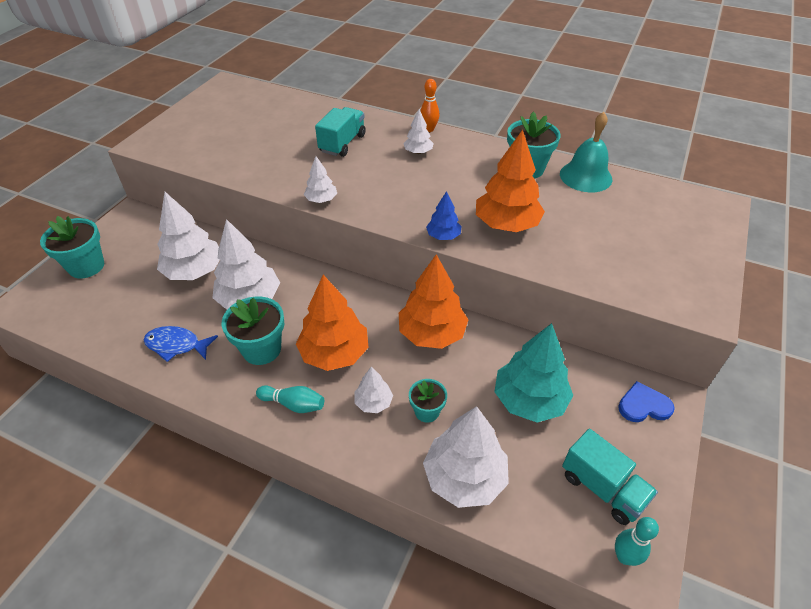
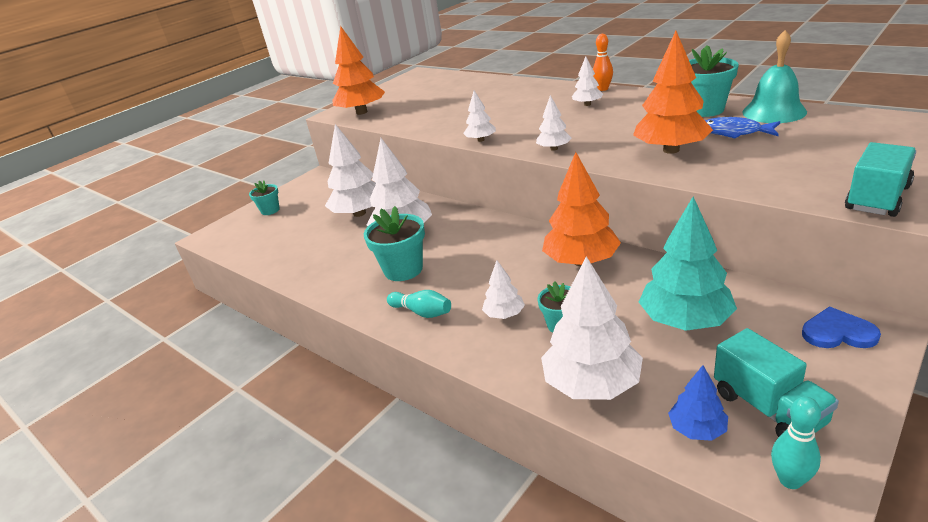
camera: 20 degrees right, 15 degrees down
(86, 266) = (270, 210): turquoise flower pot -> turquoise flower pot, size x0.59
(176, 345) = (327, 265): blue fish -> blue fish (734, 132)
(334, 353) = (474, 274): orange tree -> orange tree (362, 112)
(342, 143) = (513, 103): turquoise truck -> turquoise truck (877, 198)
(398, 217) = (554, 148): none -> white tree
(443, 236) = (598, 160): blue tree -> blue tree (697, 429)

